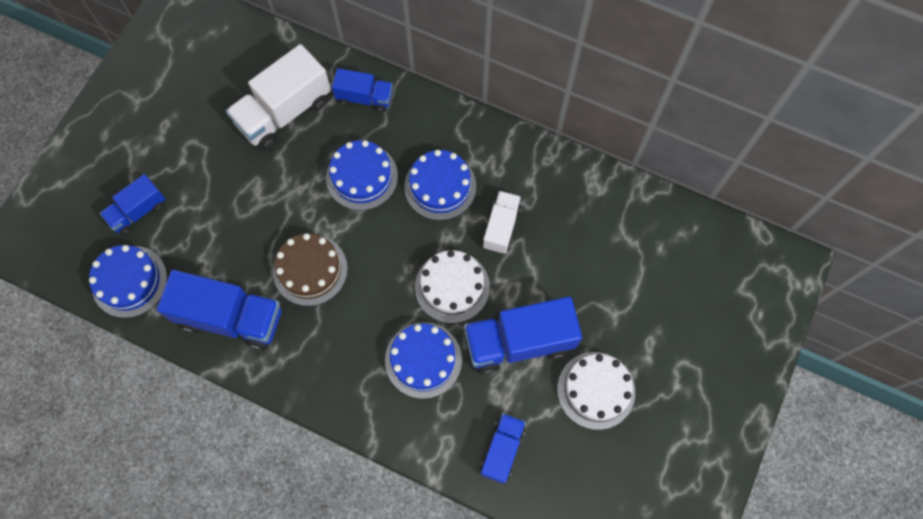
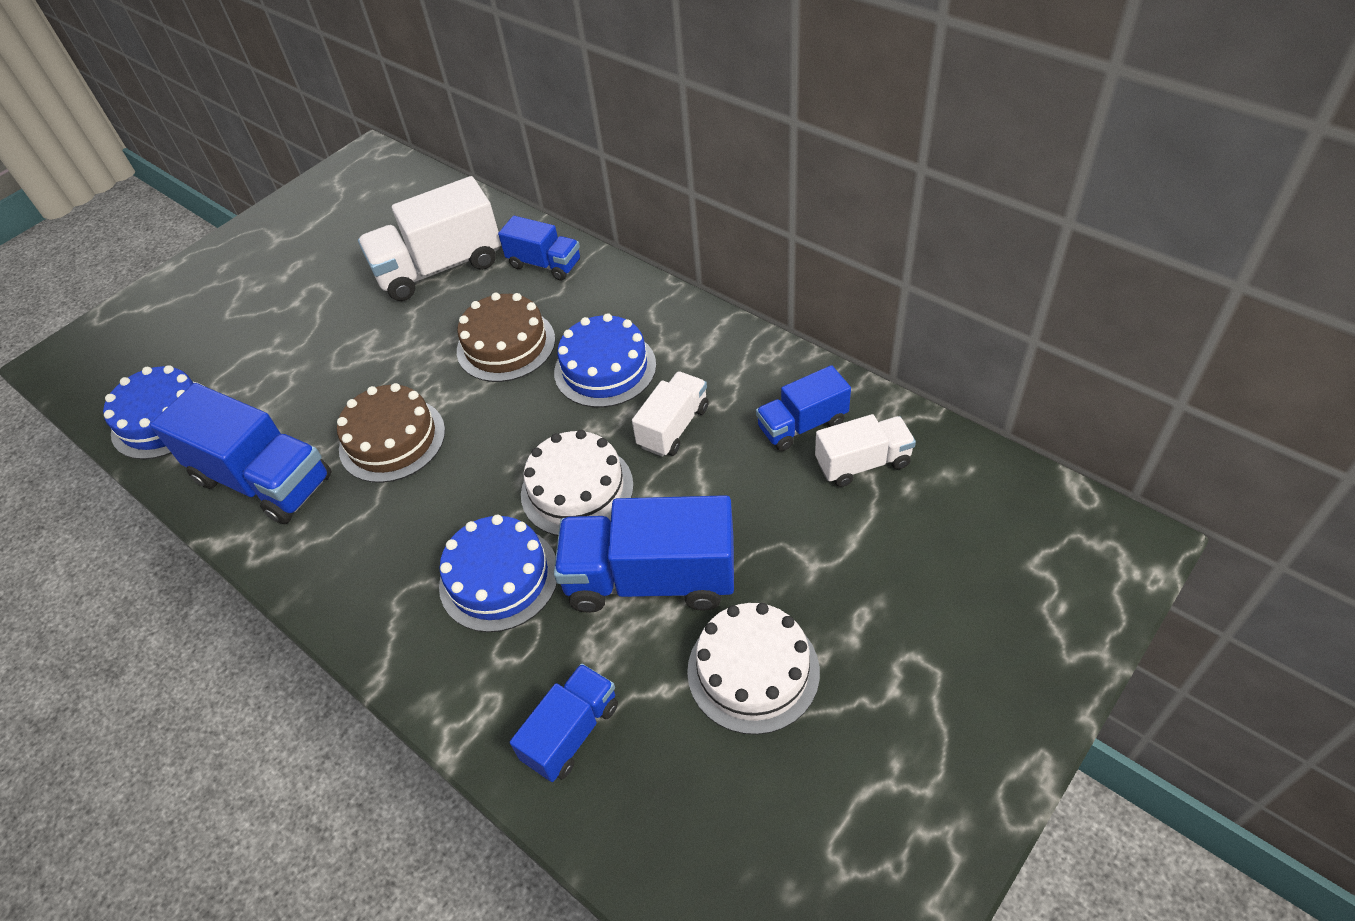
camera: 20 degrees right, 20 degrees down
(138, 211) = (216, 346): blue truck -> blue truck (802, 425)
(362, 177) = (506, 345): blue cake -> brown cake
(629, 235) = (862, 463): none -> white truck

